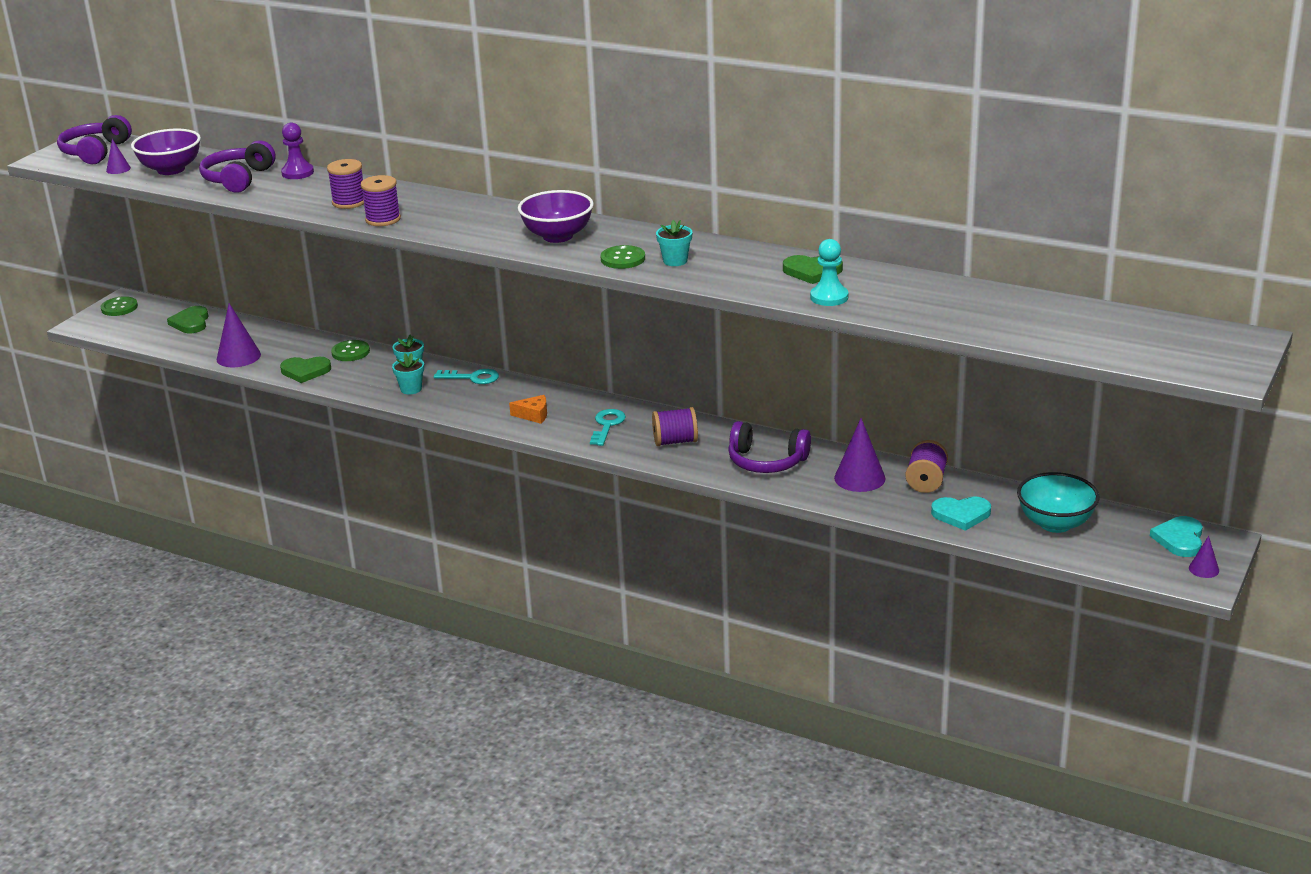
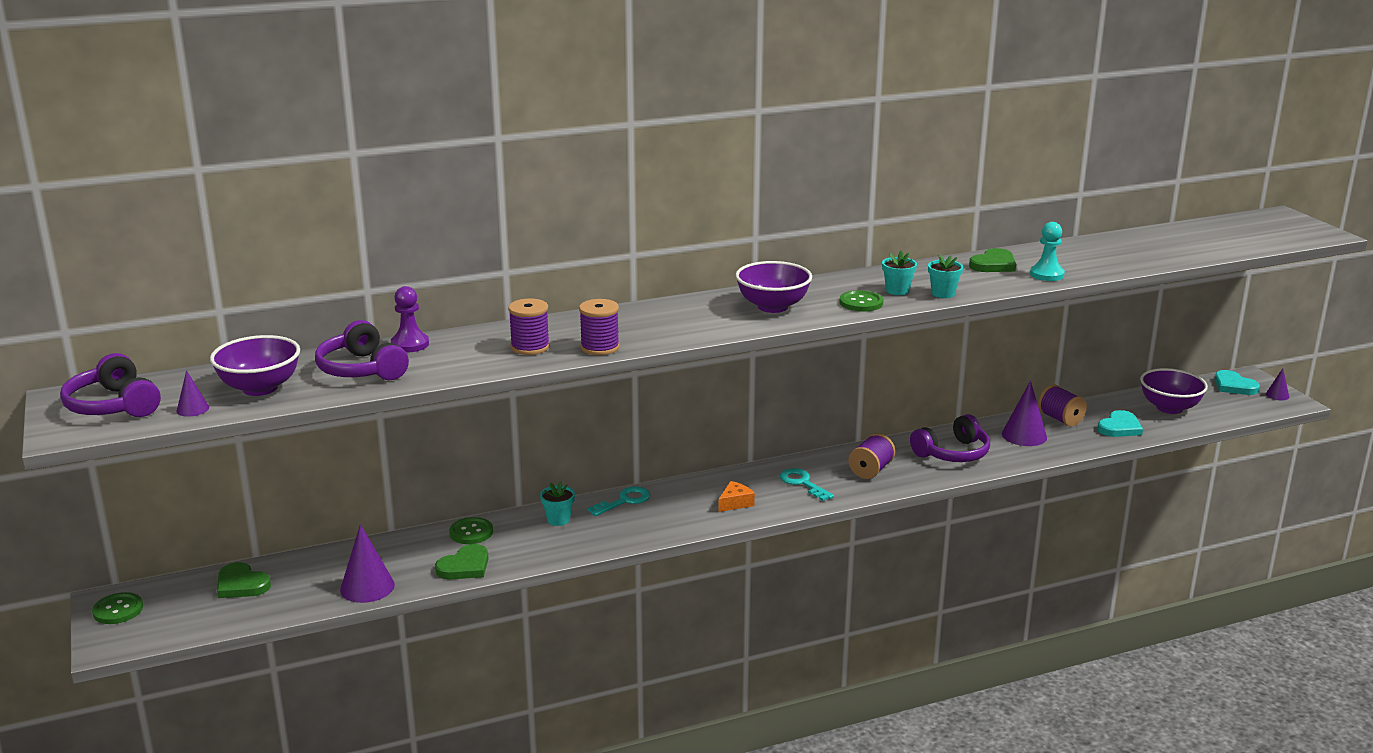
camera: 50 degrees left, 5 degrees down
(411, 389) = (594, 533): turquoise flower pot -> turquoise flower pot (943, 293)
(1055, 523) = (1169, 408): turquoise bowl -> purple bowl

